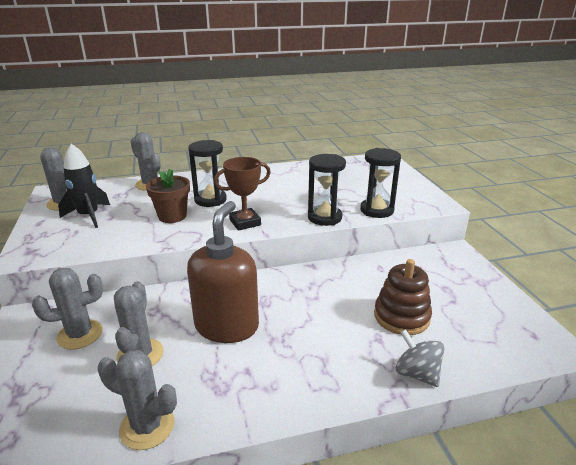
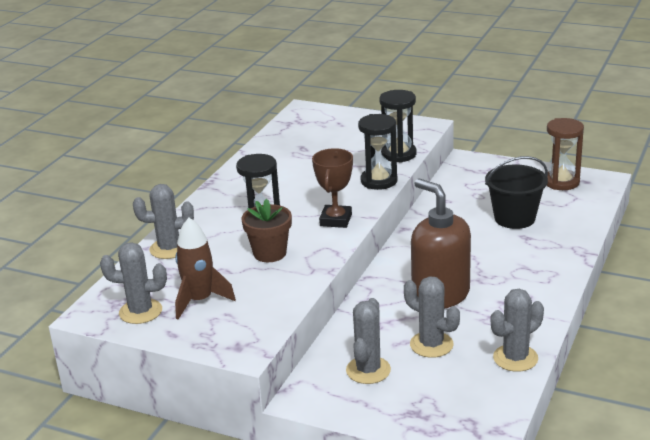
camera: 50 degrees left, 0 degrees up
(89, 216) = (200, 300): black rocket -> brown rocket
(401, 316) = (514, 218): brown stacking toy -> black bucket
(417, 373) = (574, 238): grey spinning top -> none
(506, 319) = (561, 182): none -> brown hourglass

